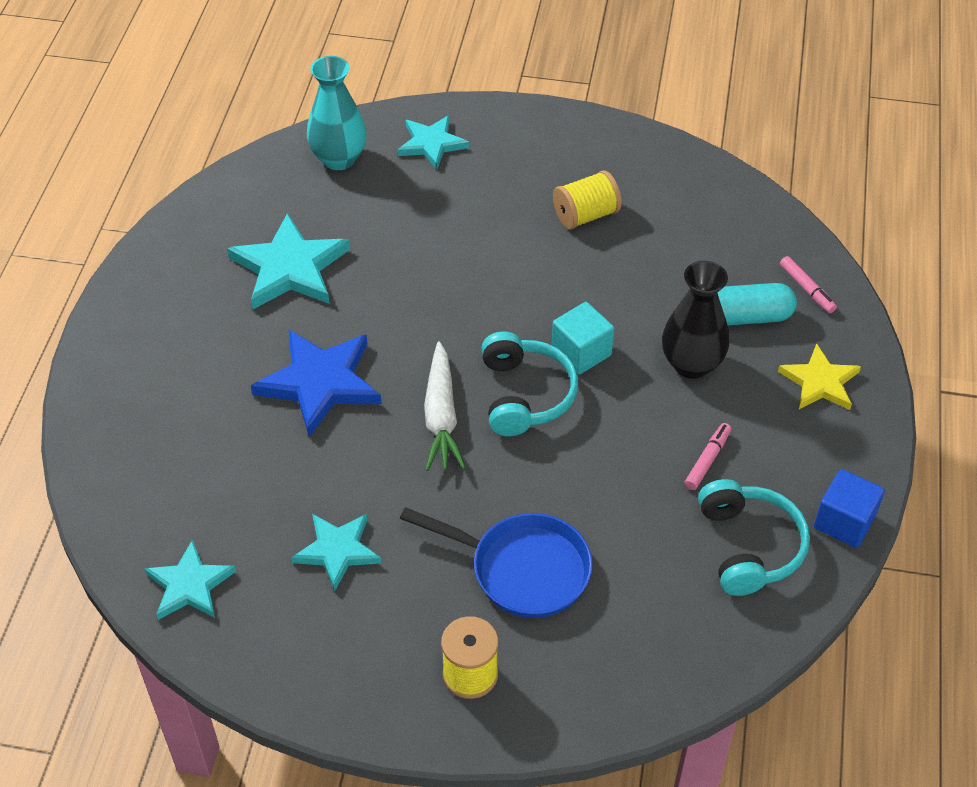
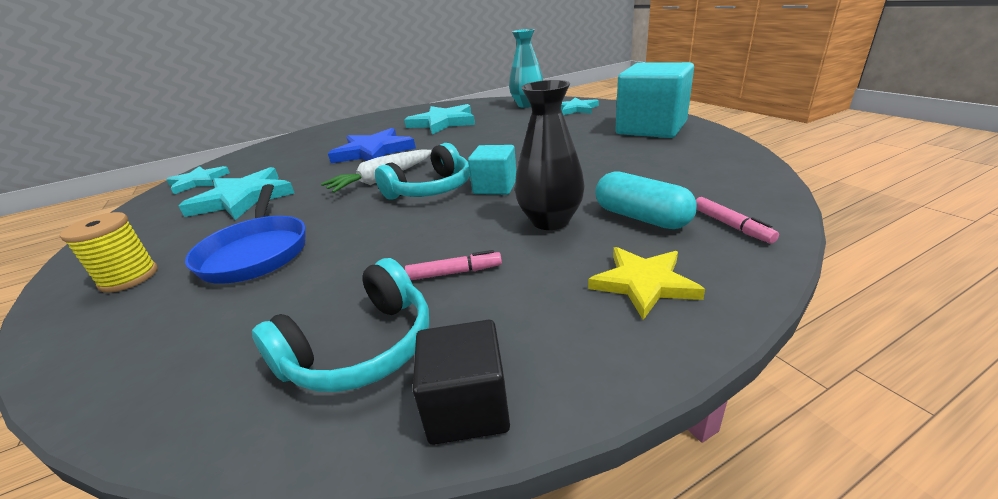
camera: 55 degrees right, 20 degrees down
(337, 550) = (243, 198): turquoise star -> turquoise star, size x1.58
(584, 157) = (651, 128): none -> turquoise cube
(586, 215) = (610, 145): yellow spool -> none
(806, 289) = (731, 226): pink marker -> pink marker turned 45 degrees counterclockwise
(844, 522) = (467, 406): blue cube -> black cube

